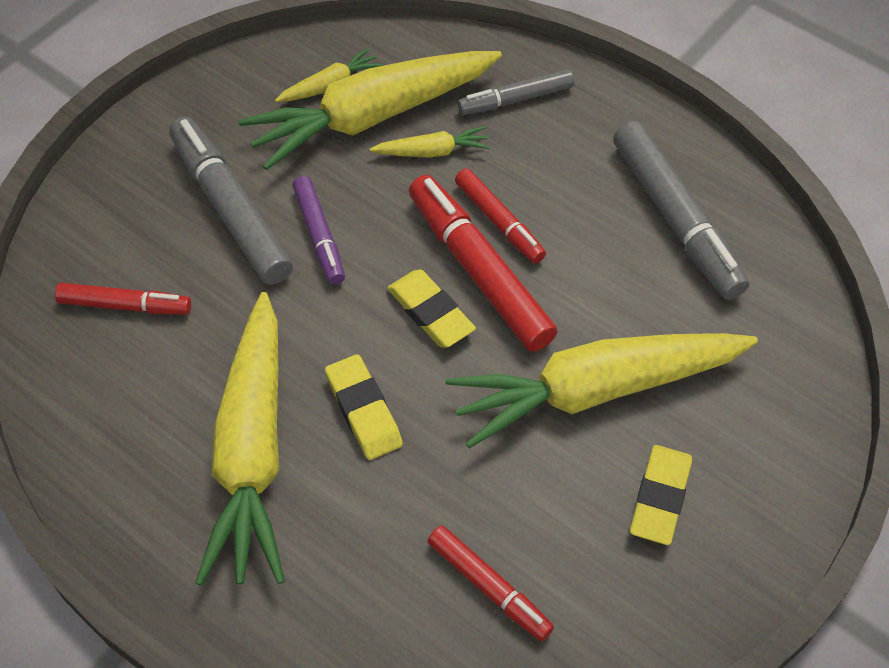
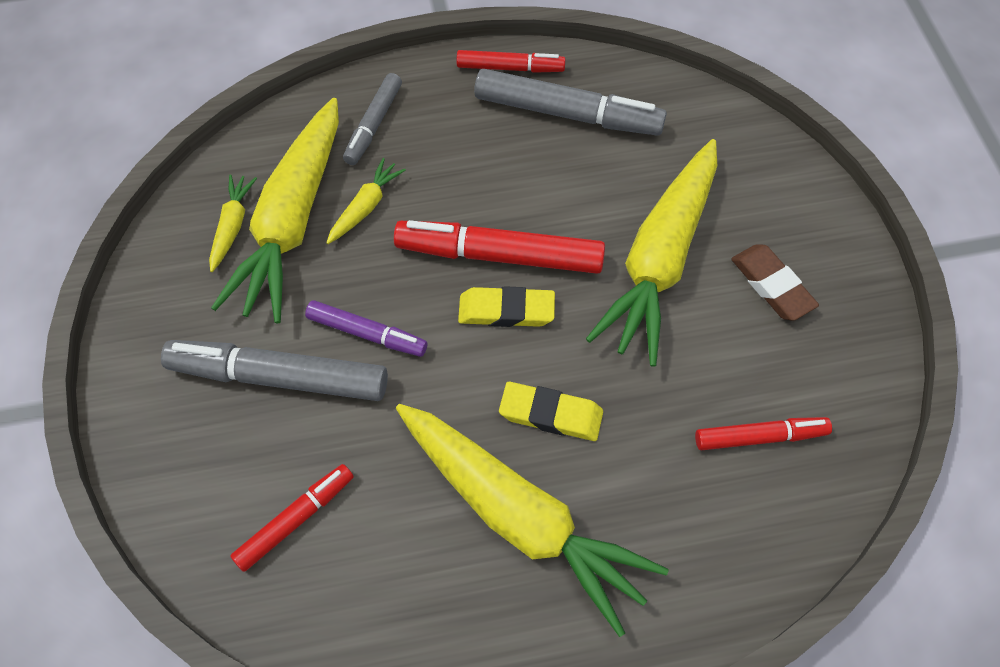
camera: 50 degrees left, 5 degrees up
(499, 222) = (469, 212): red marker -> red marker (510, 68)
(660, 497) = (771, 285): yellow eraser -> brown eraser

